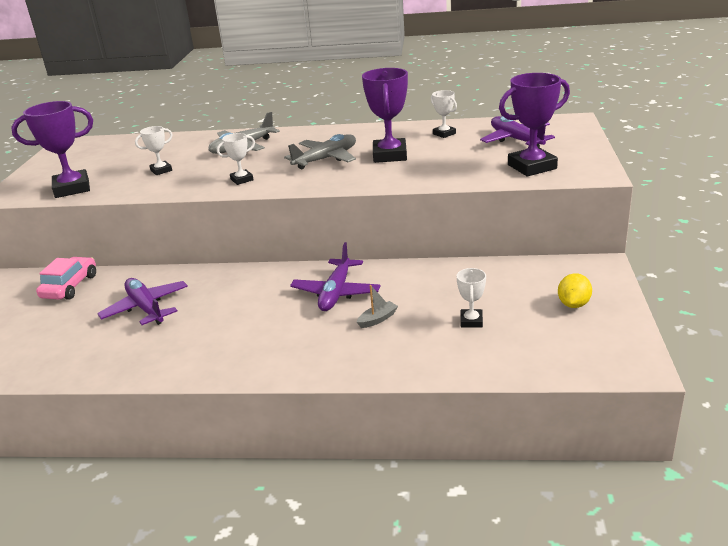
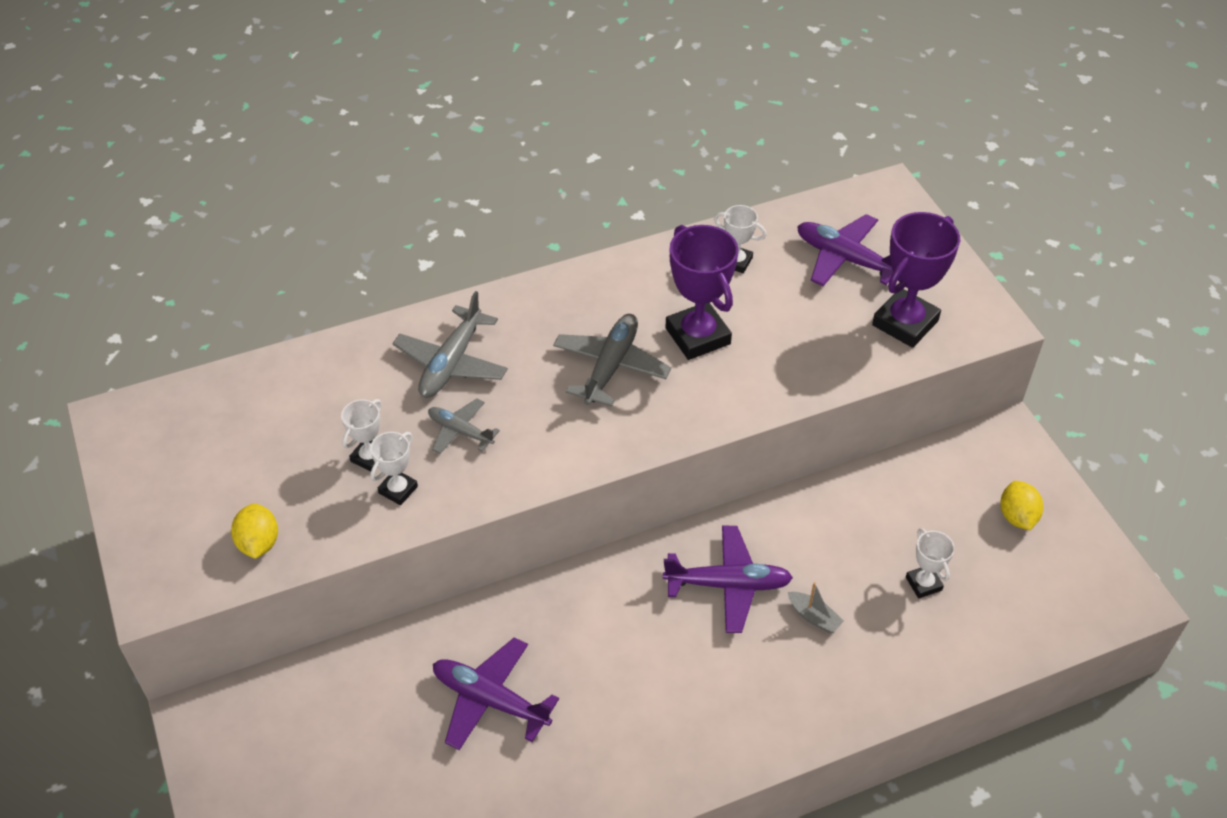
camera: 30 degrees left, 20 degrees up
(70, 286) = (330, 696): pink car -> none
(72, 188) = (259, 543): purple trophy -> yellow lemon
(217, 169) = (460, 431): none -> grey plane
(242, 180) = (524, 450): white trophy -> white trophy (398, 490)
(336, 293) = (728, 585): purple plane -> purple plane turned 75 degrees counterclockwise
(377, 319) = (814, 617): grey boat -> grey boat turned 105 degrees clockwise

